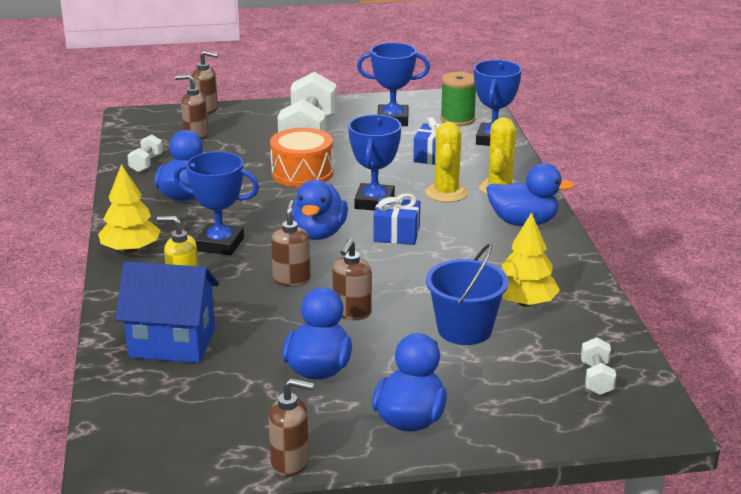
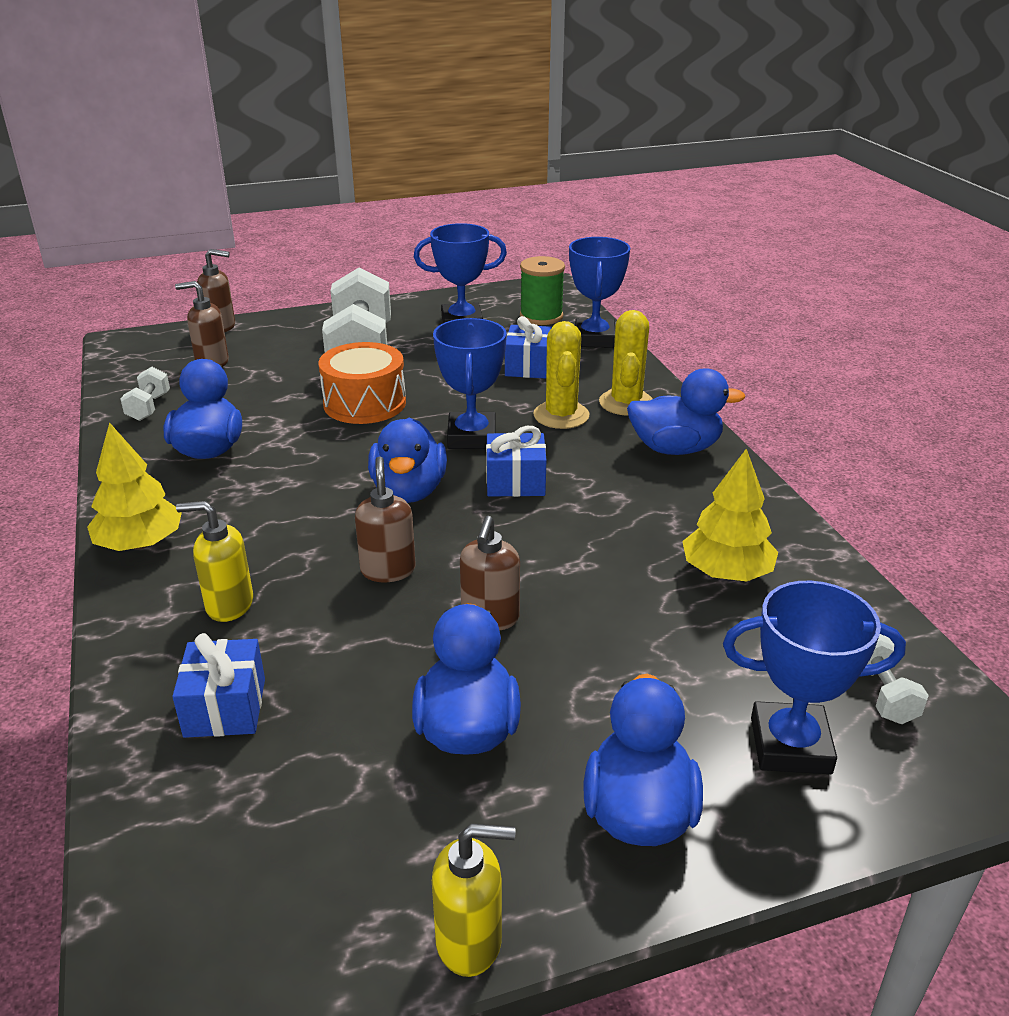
camera: 10 degrees left, 5 degrees up
(172, 343) = (225, 707): blue house -> blue gift
(220, 244) = (272, 522): blue trophy -> blue trophy (790, 745)
(291, 463) = (470, 941): brown soap dispenser -> yellow soap dispenser
(464, 329) = (661, 628): blue bucket -> none

